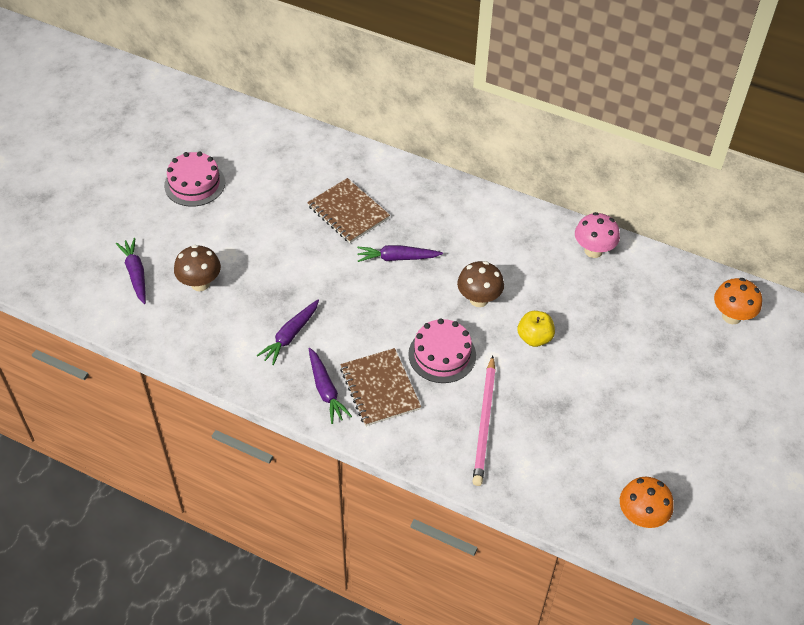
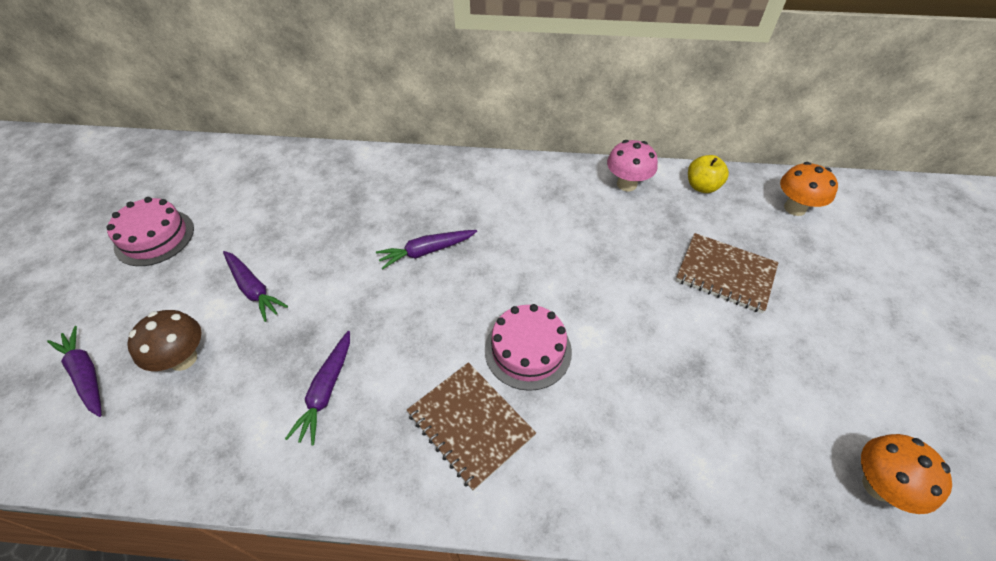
camera: 20 degrees left, 0 degrees up
(326, 390) = (399, 454): purple carrot -> purple carrot (253, 289)
(348, 212) = (352, 218): brown notebook -> brown notebook (725, 274)
(479, 299) = (538, 269): brown mushroom -> none
(484, 423) = (622, 424): pink pencil -> none
(534, 338) = (620, 294): yellow apple -> yellow apple (702, 186)

